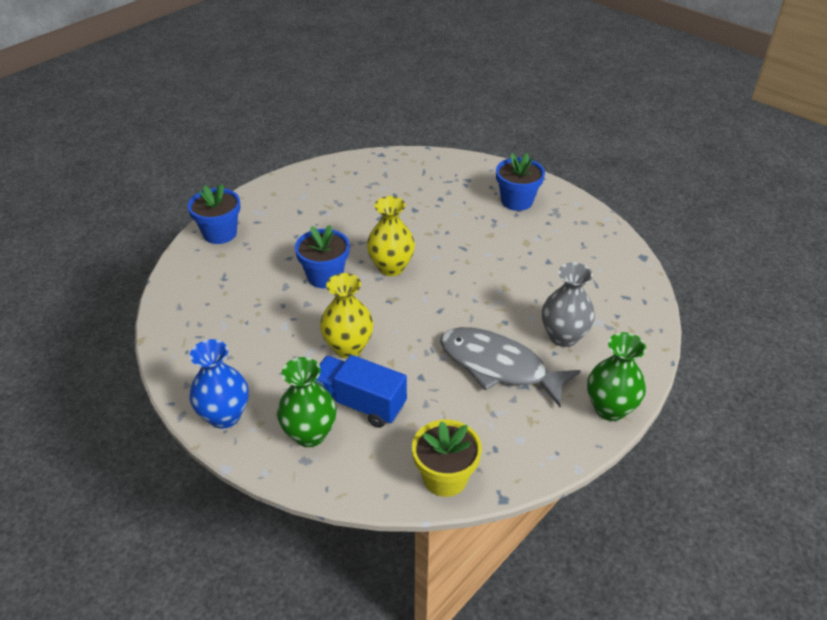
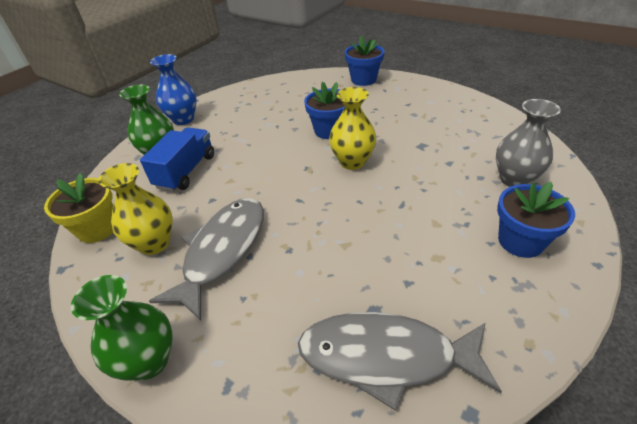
camera: 85 degrees right, 0 degrees up
(348, 347) = (246, 156): yellow vase -> yellow vase (154, 243)
(563, 336) = (270, 306): grey vase -> grey vase (514, 179)
(607, 283) = (386, 356): none -> grey fish

